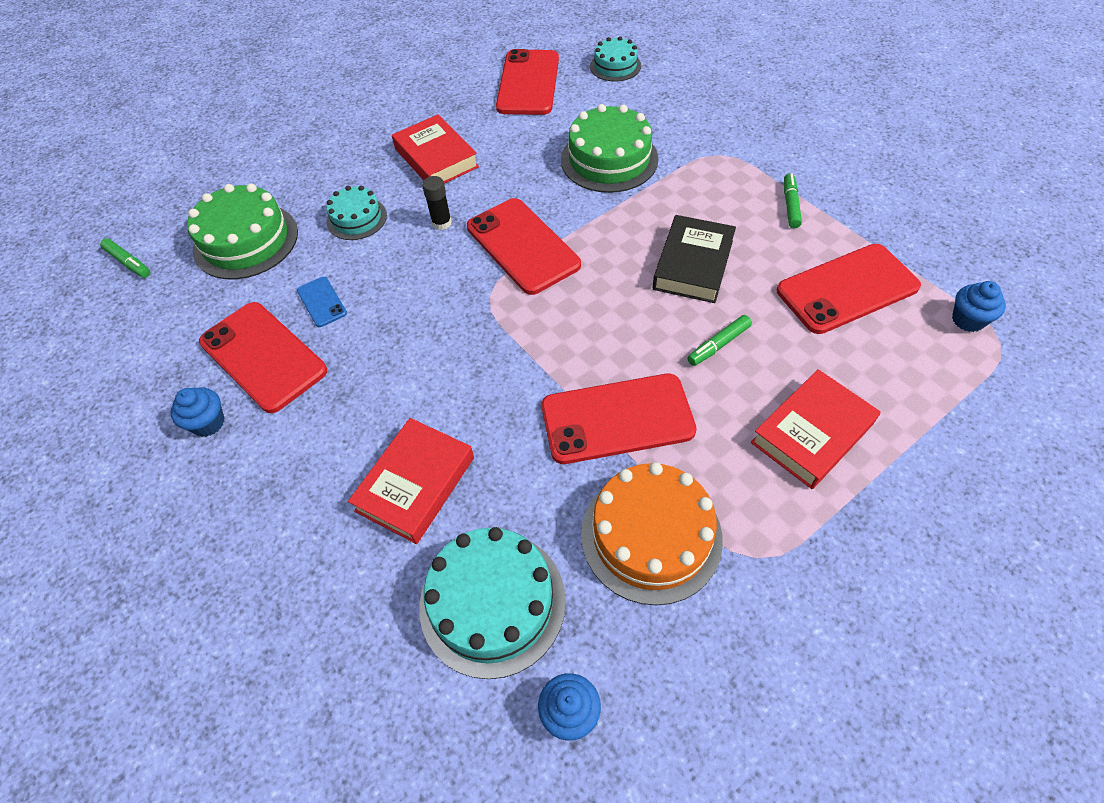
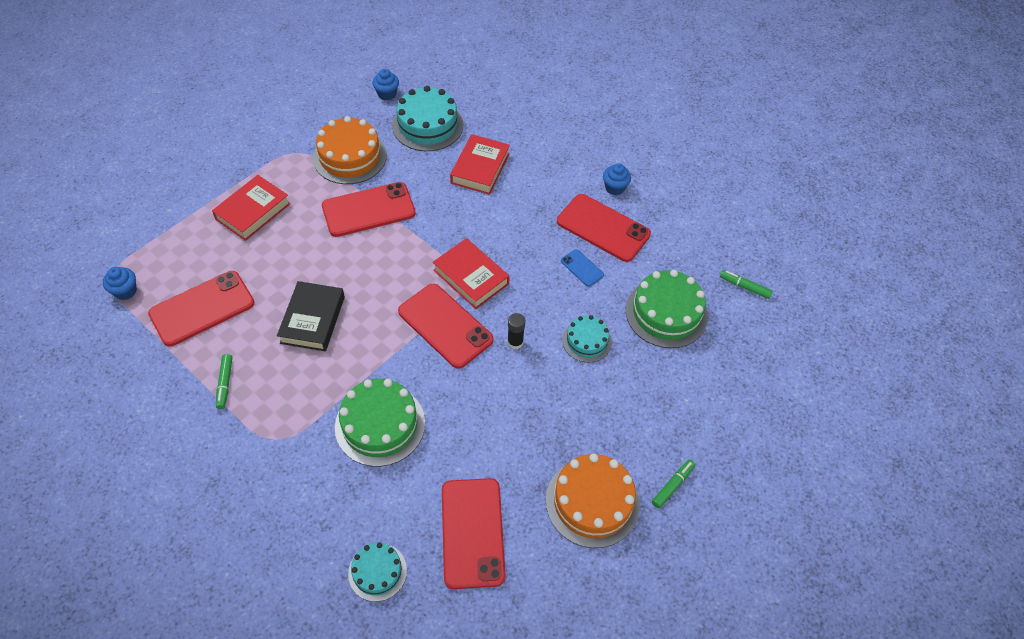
camera: 165 degrees right, 0 degrees up
(413, 95) = (592, 502): none -> orange cake
(436, 158) = (540, 413): red book -> red book (471, 277)
(718, 345) = (301, 260): green marker -> green marker (672, 485)

